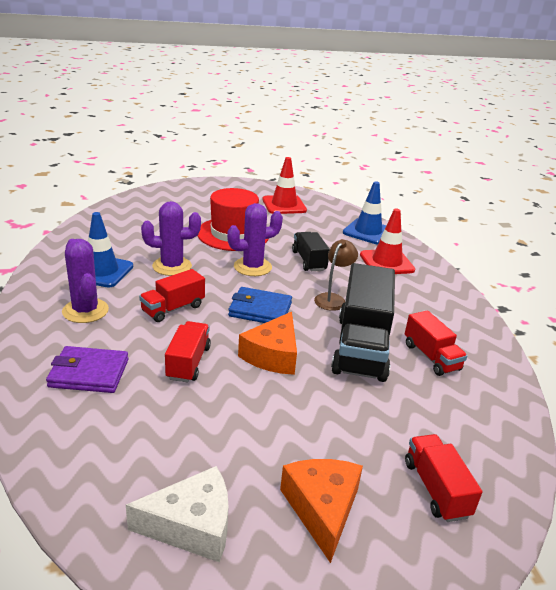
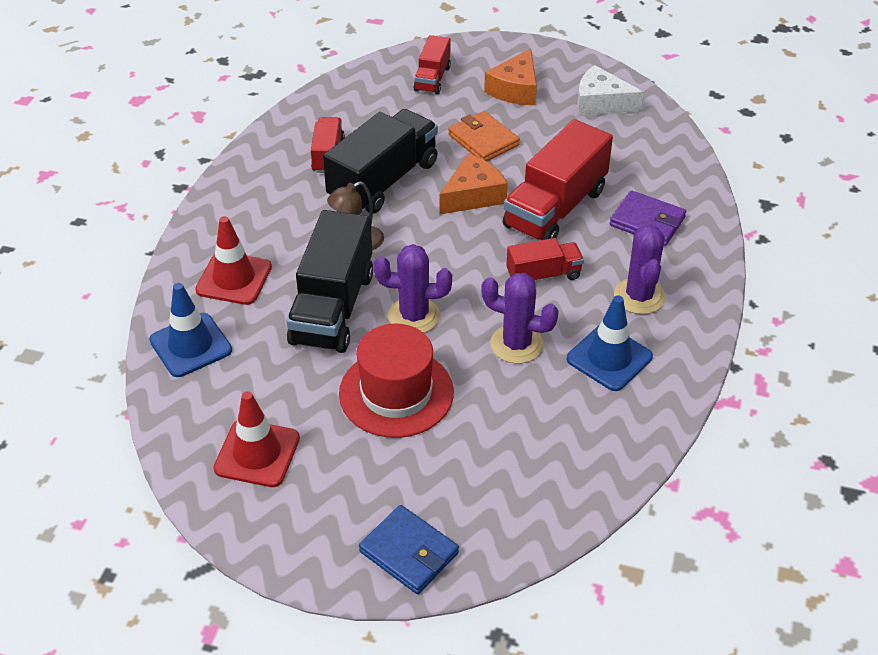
camera: 150 degrees left, 15 degrees up
(188, 363) = (555, 208): red truck -> red truck, size x1.85
(260, 310) = (450, 248): blue wallet -> blue wallet (409, 552)
(306, 416) = (483, 140): none -> orange wallet
(309, 261) = (332, 308): black truck -> black truck, size x1.85

